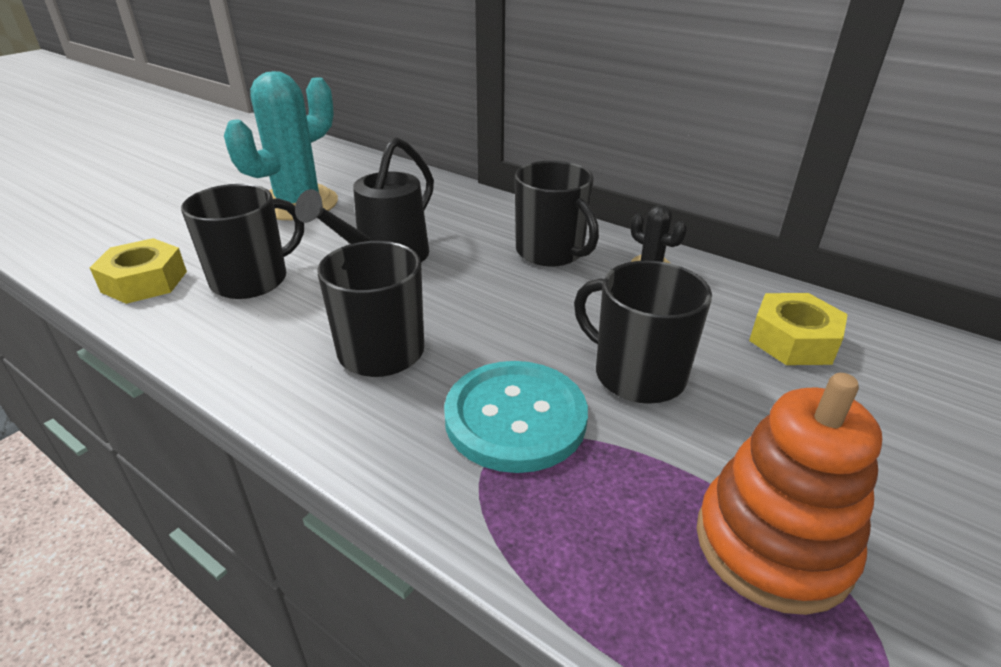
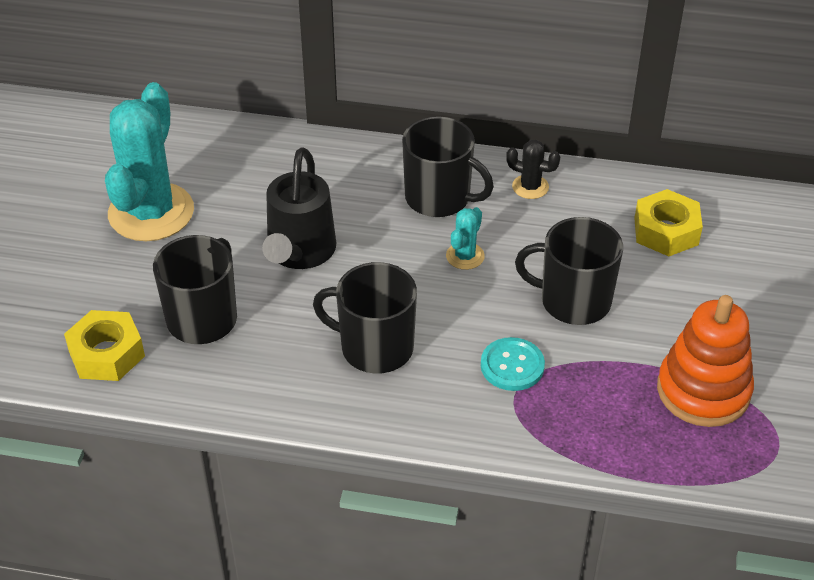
camera: 25 degrees left, 10 degrees up
(515, 418) = (512, 366): turquoise button -> turquoise button, size x0.60
(541, 301) = (465, 256): none -> turquoise cactus

